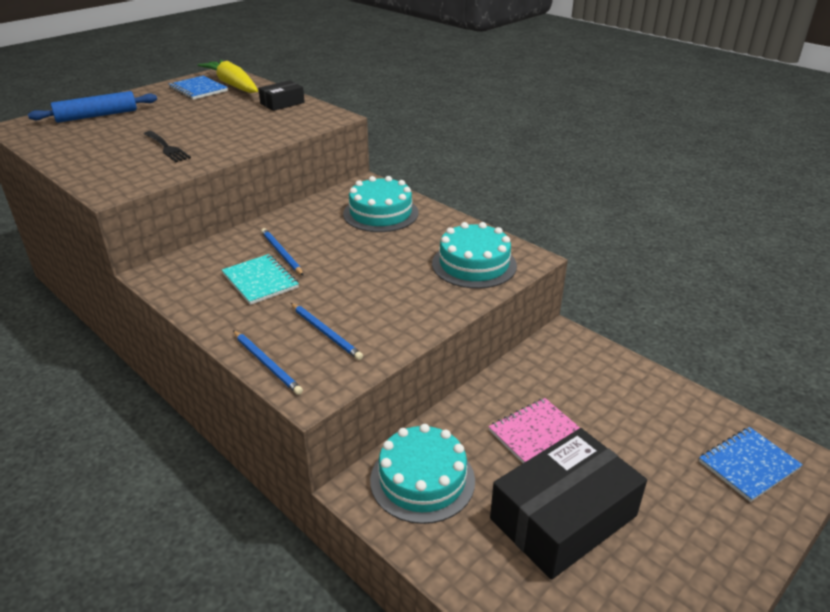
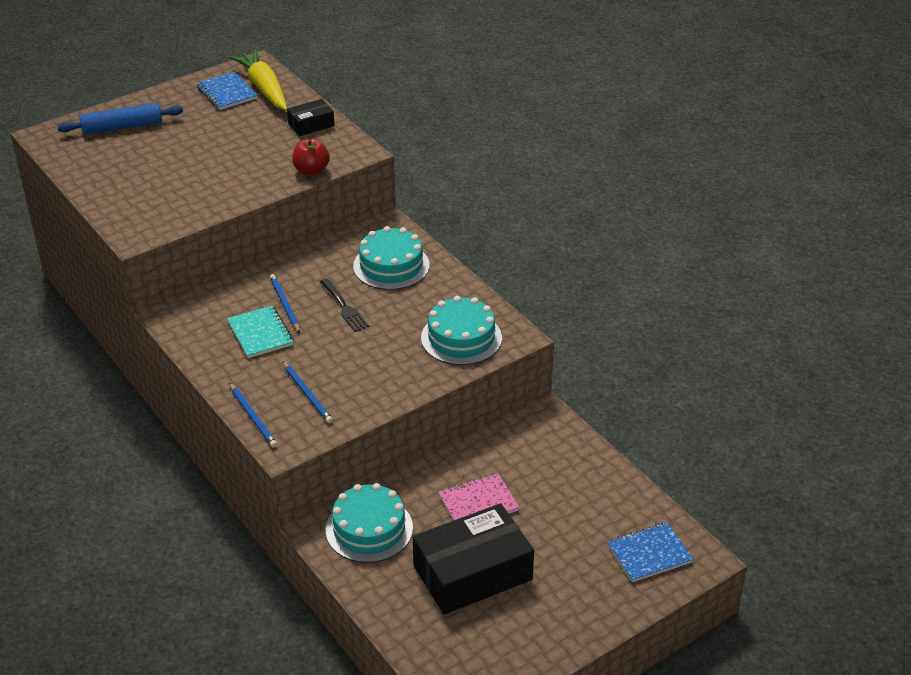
camera: 10 degrees right, 5 degrees up
(167, 148) = (188, 183): black fork -> black fork (344, 307)
(291, 131) = (311, 170): none -> red apple

